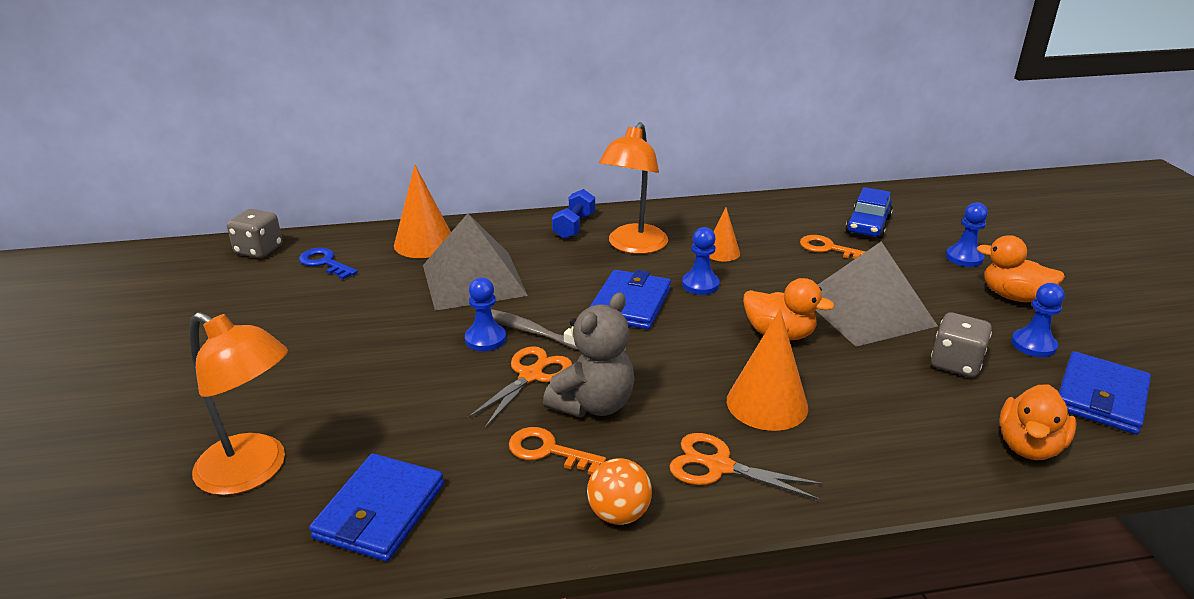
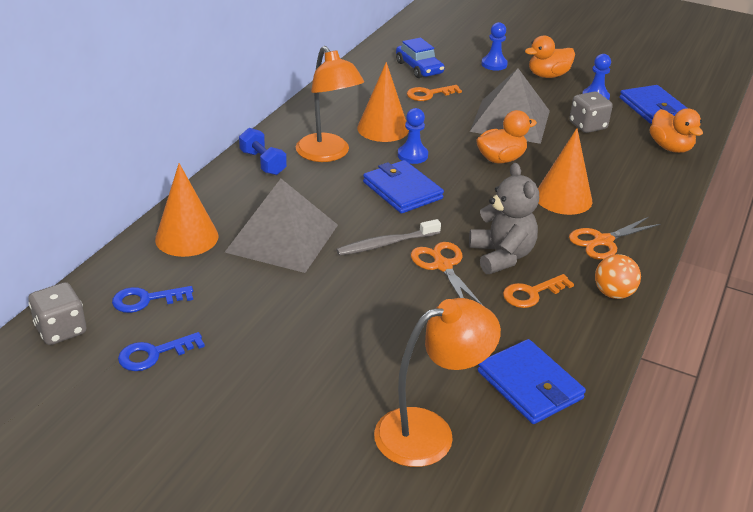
camera: 55 degrees left, 5 degrees up
(260, 294) = (154, 354): none -> blue key
(485, 339) = (374, 266): blue pawn -> none
(721, 252) = (383, 128): orange cone -> orange cone, size x1.70

